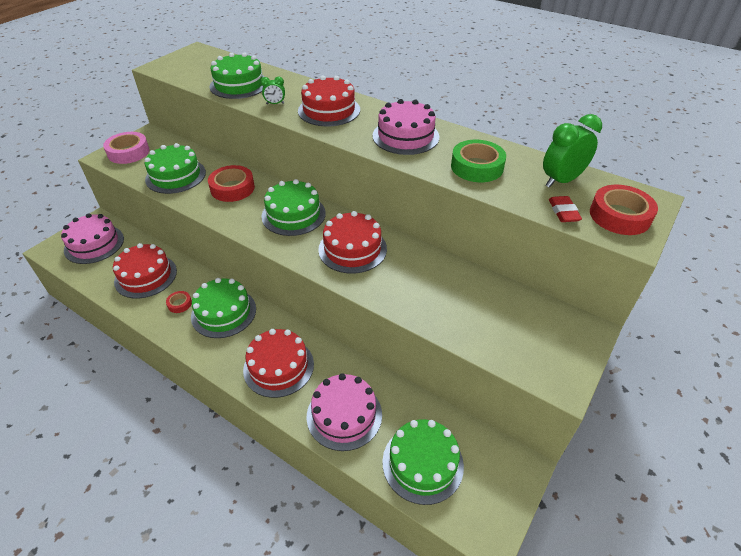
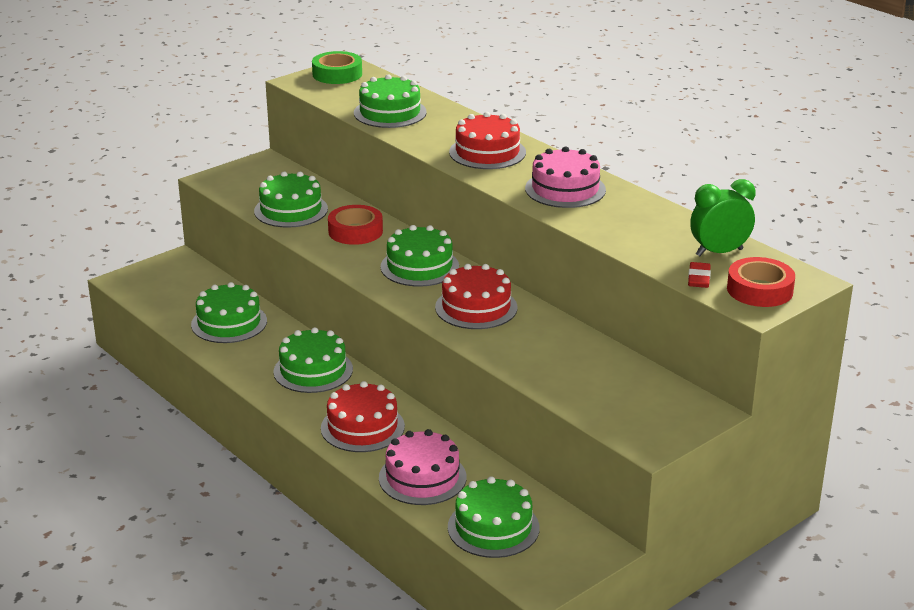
camera: 15 degrees right, 15 degrees down
(94, 244) = (173, 282): pink cake -> none
(128, 152) = (239, 178): pink tape -> none
(146, 276) = (229, 323): red cake -> green cake
(179, 304) = (263, 355): red tape -> none
(275, 104) = (426, 138): green clock -> none
(477, 167) = (630, 228): green tape -> green tape (337, 74)

